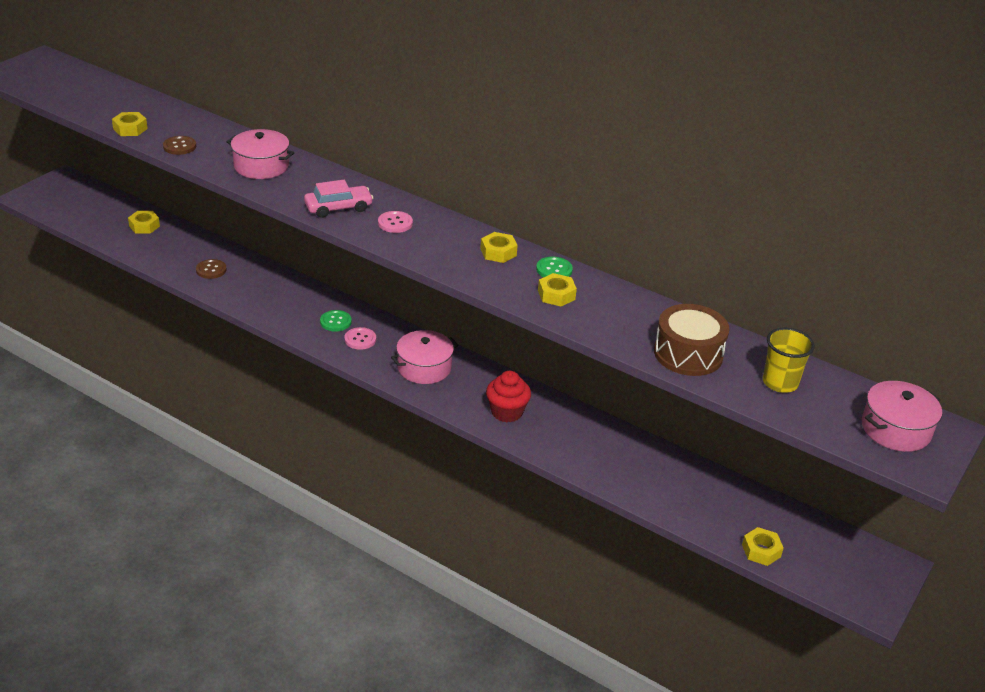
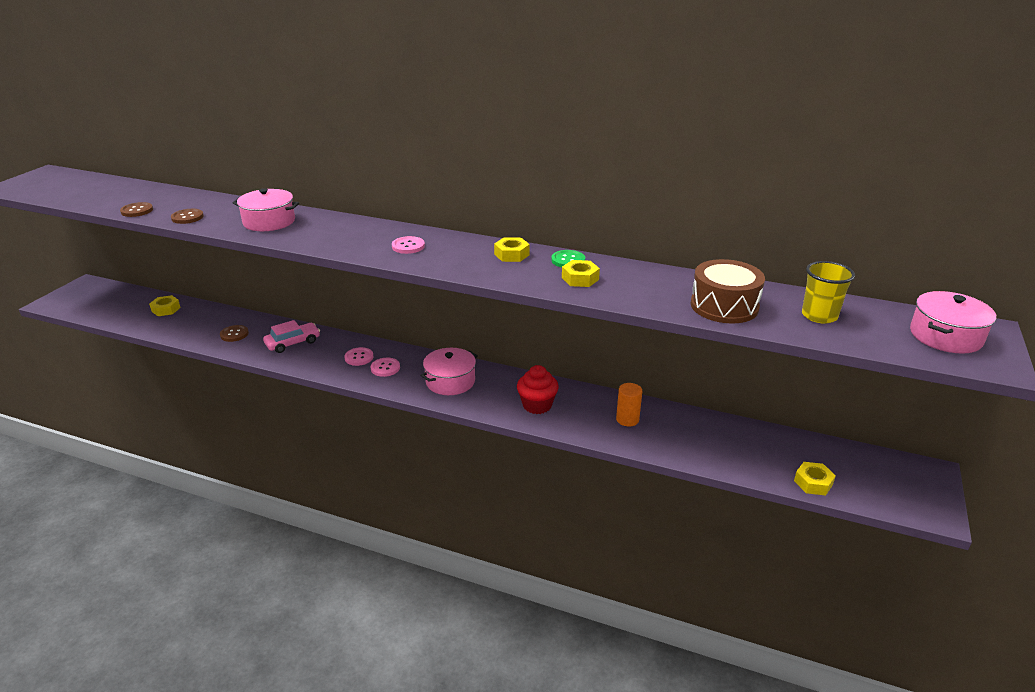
camera: 10 degrees left, 5 degrees down
(130, 129) = (137, 211): yellow nut -> brown button
(335, 322) = (359, 357): green button -> pink button
(338, 208) = (351, 242): pink car -> pink car (293, 343)
(596, 446) = (627, 419): none -> orange cylinder

